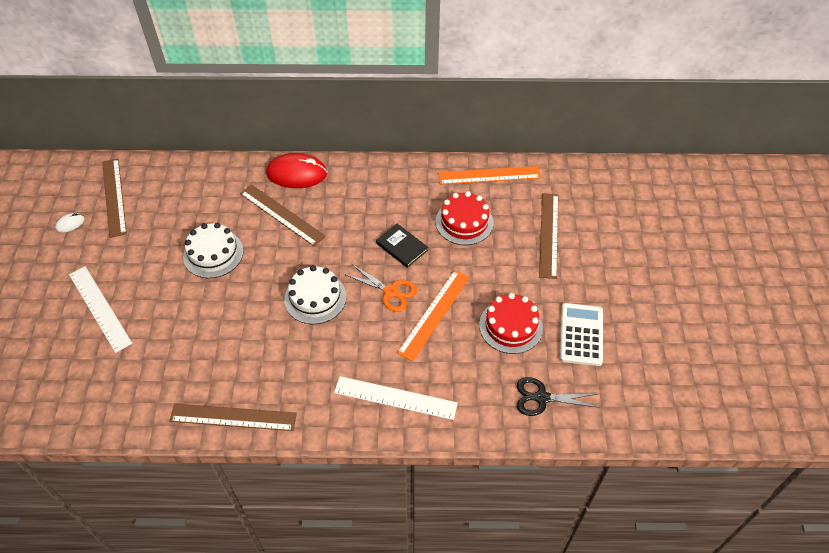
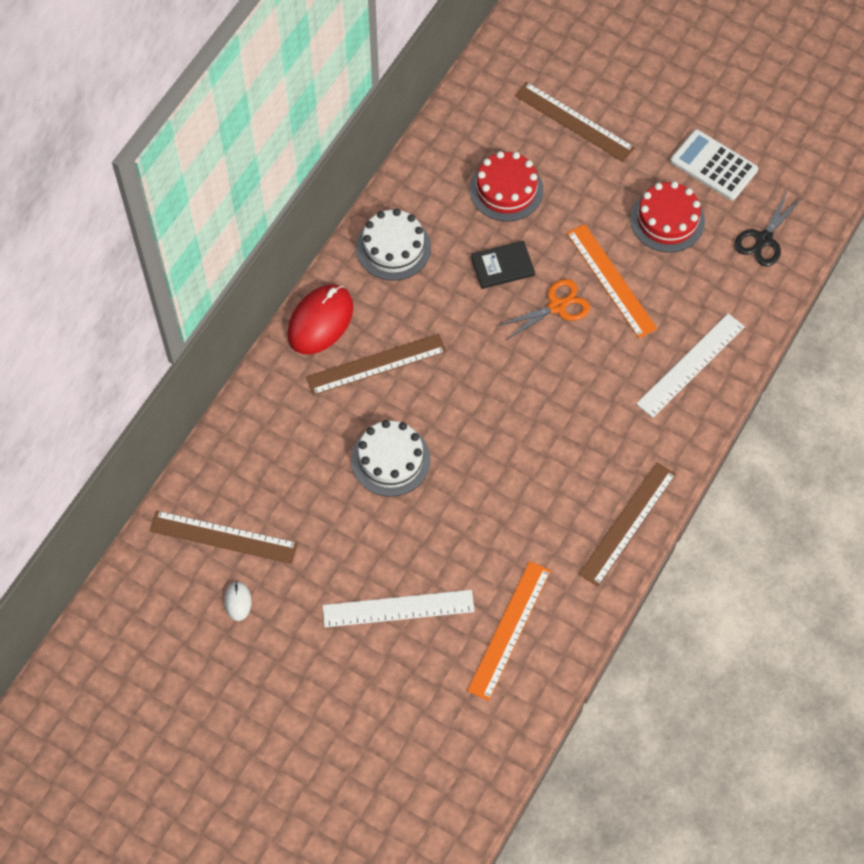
camera: 60 degrees left, 10 degrees up
(315, 298) = (520, 382): white cake -> white cake (393, 248)
(489, 175) = (455, 130): orange ruler -> orange ruler (509, 630)

